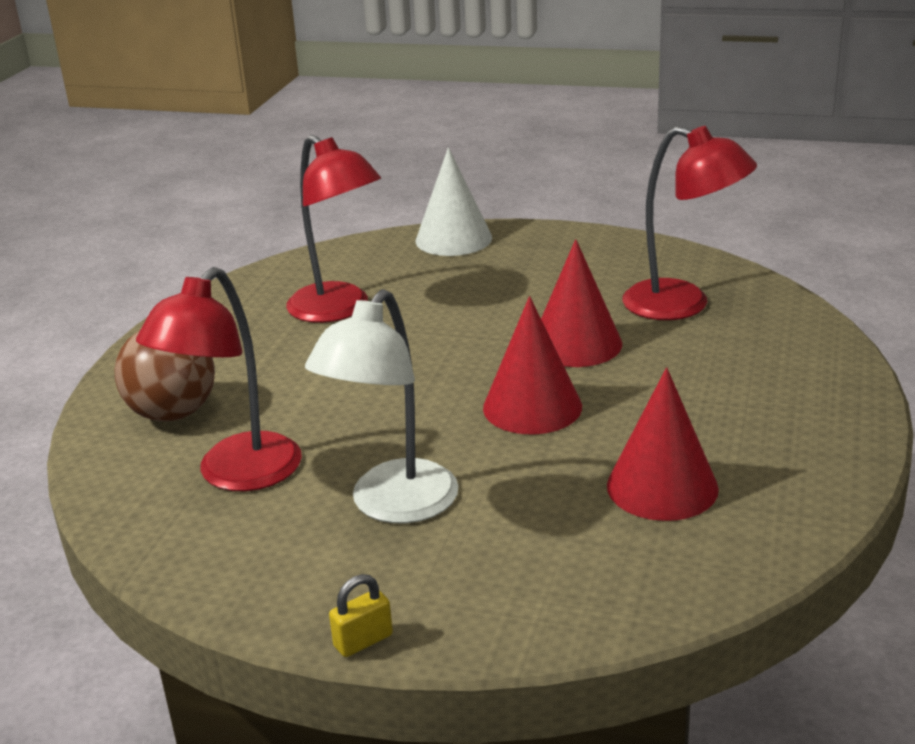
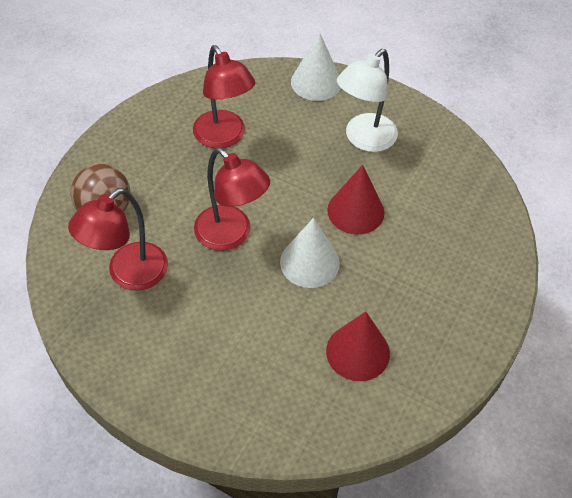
camera: 10 degrees right, 25 degrees up
(363, 641) = (162, 423): yellow padlock -> none
(393, 506) = (206, 325): white lamp -> white lamp (364, 139)
(532, 407) = (309, 262): red cone -> white cone
(683, 305) = (434, 191): red lamp -> red lamp (231, 235)

